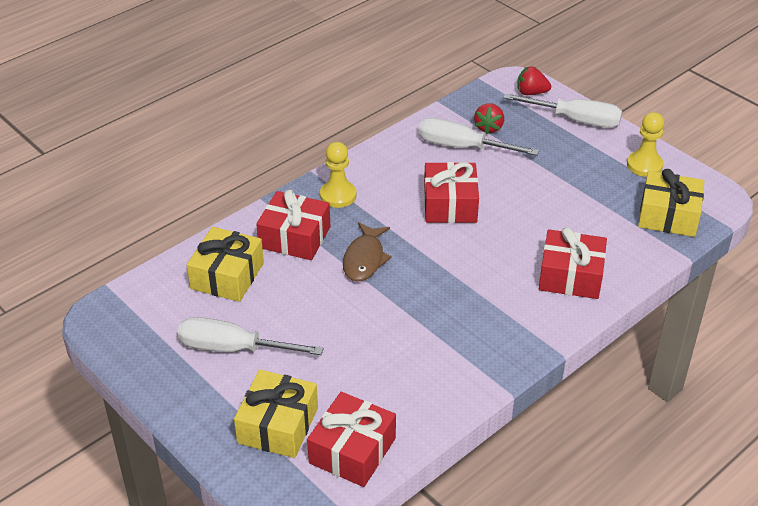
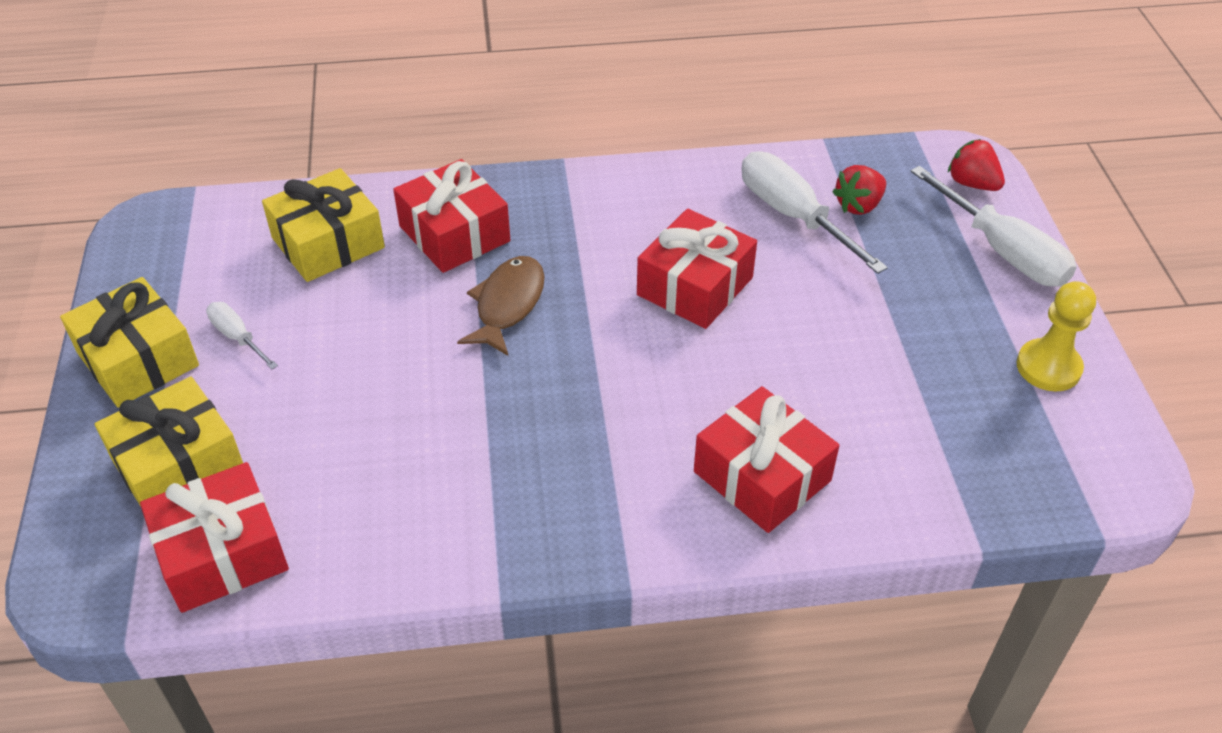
camera: 35 degrees right, 5 degrees up
(234, 348) = (238, 337): white screwdriver -> white screwdriver, size x0.52
(338, 195) = (562, 205): yellow pawn -> none
(364, 259) = (508, 304): brown fish -> brown fish turned 150 degrees clockwise
(668, 215) = (1011, 464): yellow gift -> yellow gift (138, 359)

